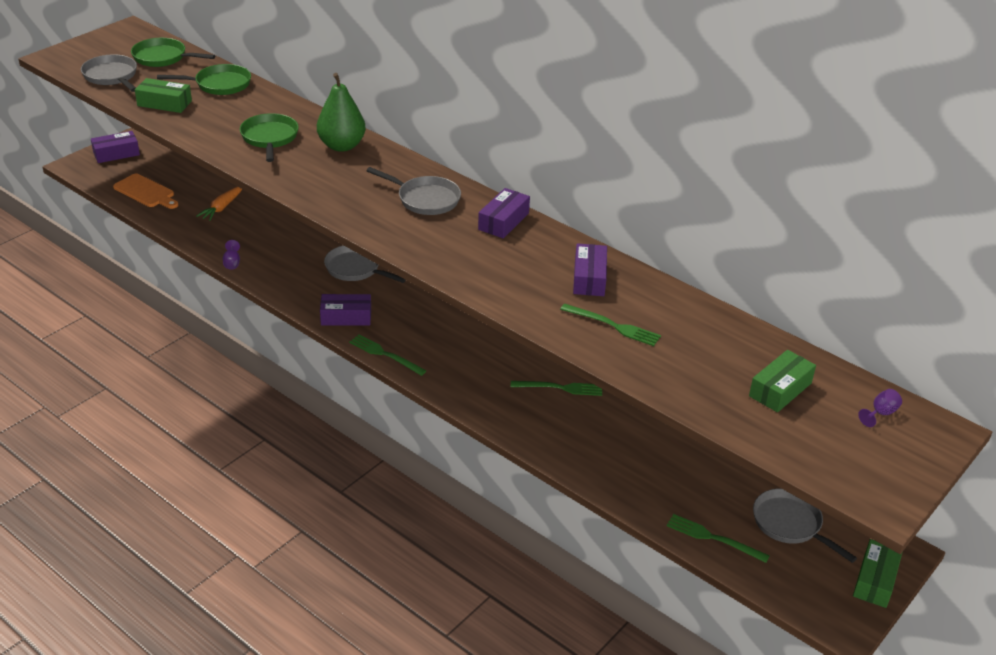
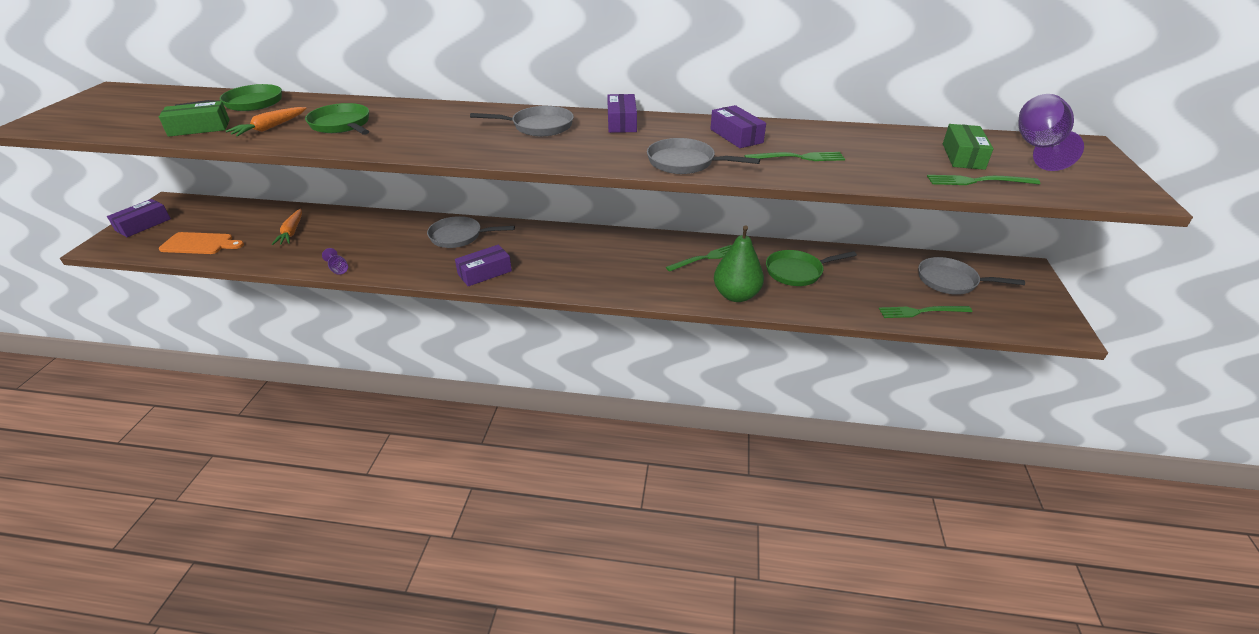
camera: 30 degrees left, 0 degrees up
(112, 76) = (116, 123): grey pan -> grey pan (685, 163)
(163, 58) = (167, 100): green pan -> green pan (797, 272)
(214, 122) = (270, 128): none -> orange carrot
(341, 146) = (419, 113): green pear -> green pear (736, 295)
(385, 354) = (546, 287): green fork -> green fork (978, 181)
(875, 580) = (1039, 292): green box -> none
(880, 413) = (1038, 148): purple goblet -> purple goblet, size x2.31

